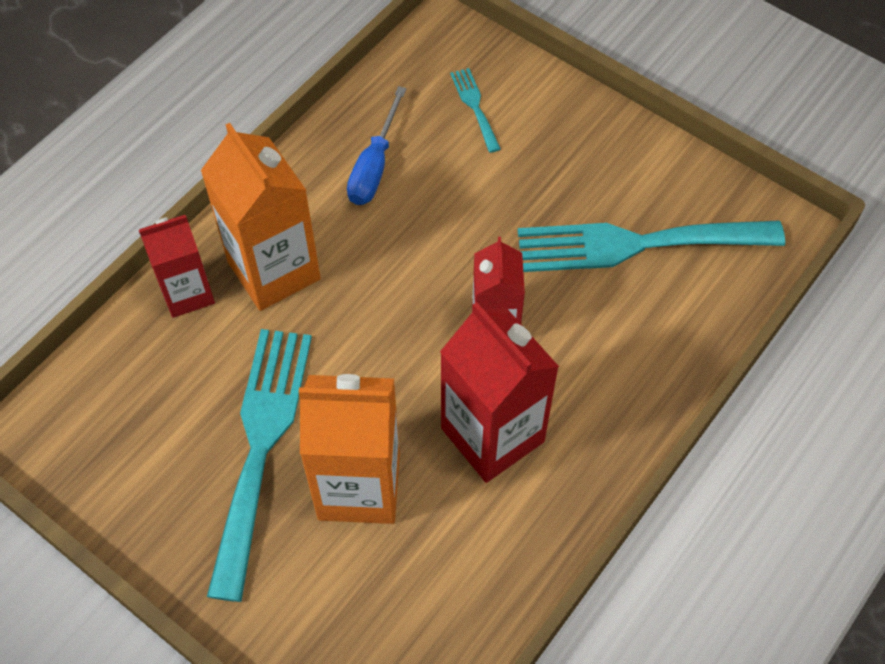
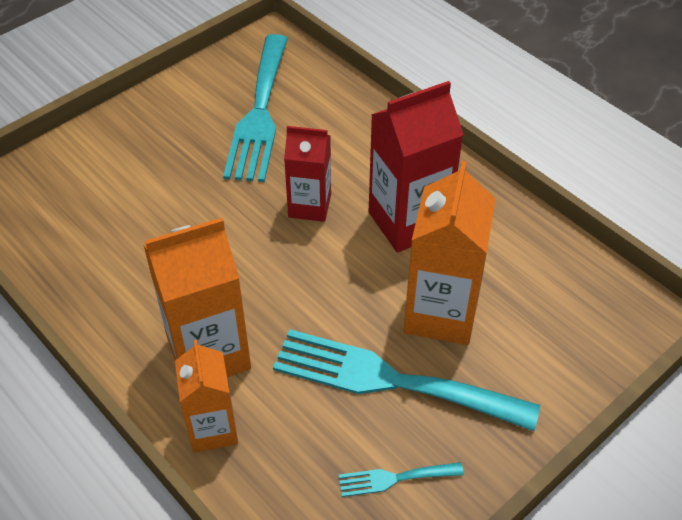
camera: 80 degrees left, 10 degrees down
(187, 293) = (213, 429): red carton -> orange carton
(374, 166) = (119, 264): blue screwdriver -> none
(474, 106) = (83, 186): turquoise fork -> turquoise fork (394, 478)

